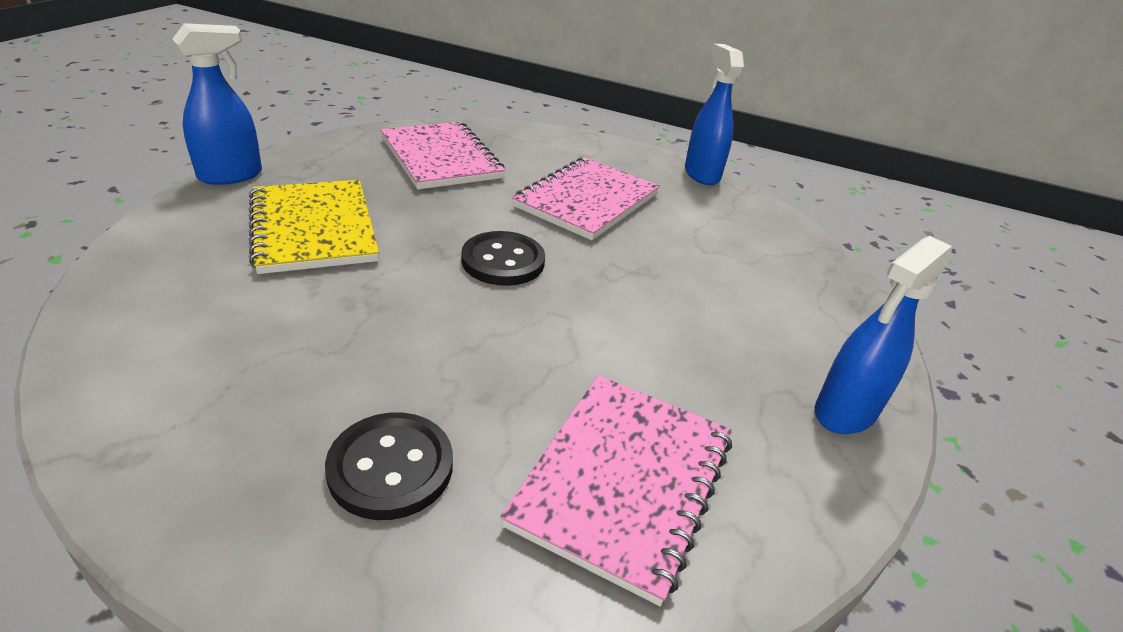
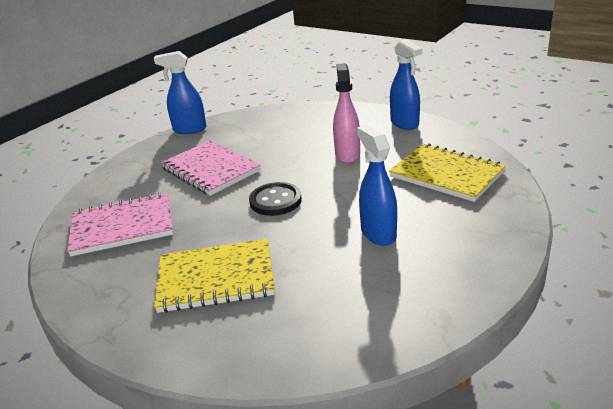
camera: 70 degrees left, 5 degrees down
(231, 175) = (107, 335): blue spray bottle -> blue spray bottle (378, 233)
(391, 467) = (444, 231): black button -> none
(623, 481) = (446, 174): pink notebook -> yellow notebook
(672, 330) = (347, 154): none -> pink spray bottle

